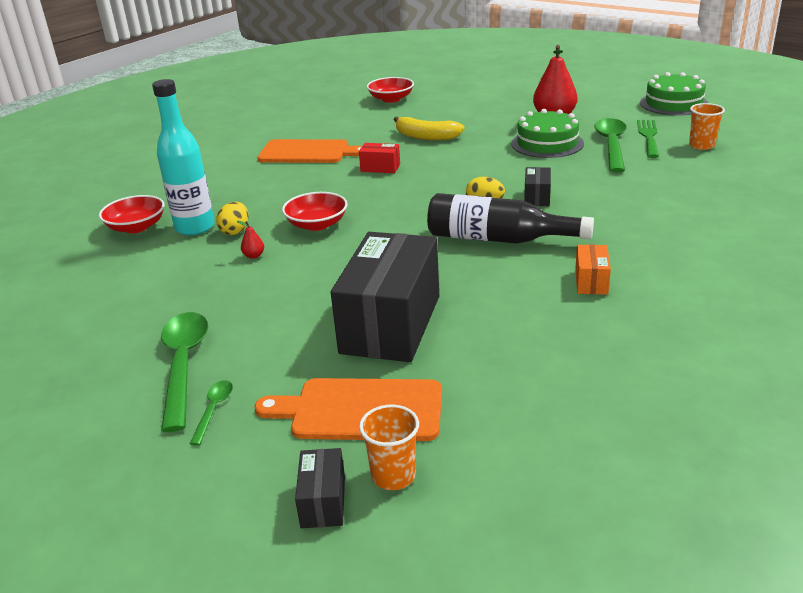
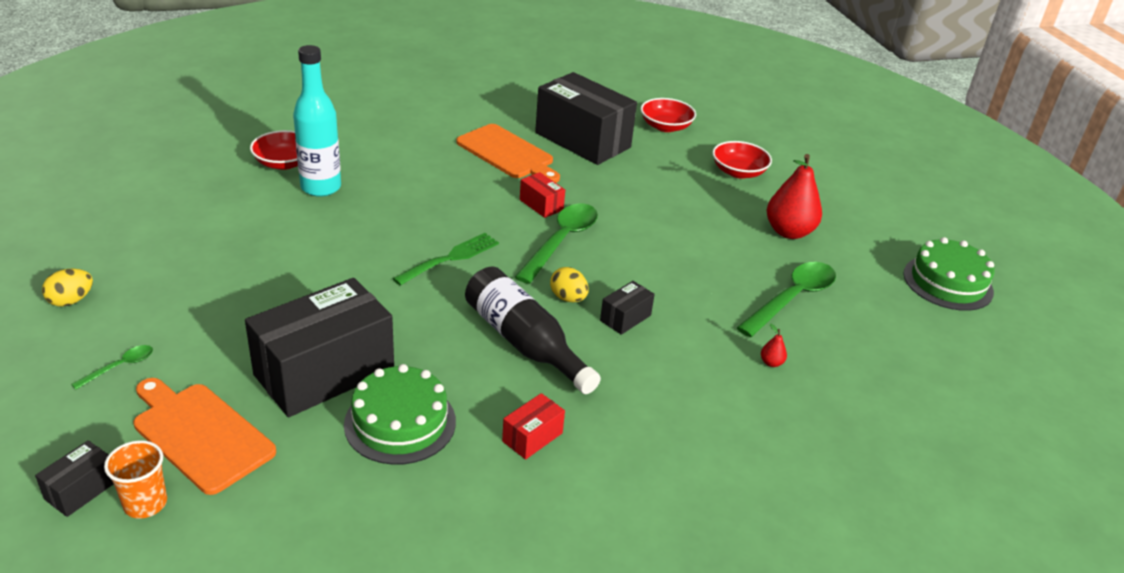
camera: 30 degrees right, 5 degrees up
(184, 364) = (152, 315): green spoon -> green spoon (561, 241)
(235, 231) = (343, 208): yellow egg -> yellow egg (71, 301)
(254, 256) = (323, 242): red pear -> red pear (771, 363)
(317, 224) = (408, 238): red bowl -> red bowl (738, 172)
(348, 126) = (582, 140): none -> black box
(426, 137) = (631, 190): yellow banana -> none
(547, 143) = (731, 260): green cake -> green cake (400, 422)
(591, 281) = (532, 437): orange box -> red box
(648, 137) = (848, 310): green fork -> green fork (451, 258)
(701, 145) = (888, 353): orange cup -> none

